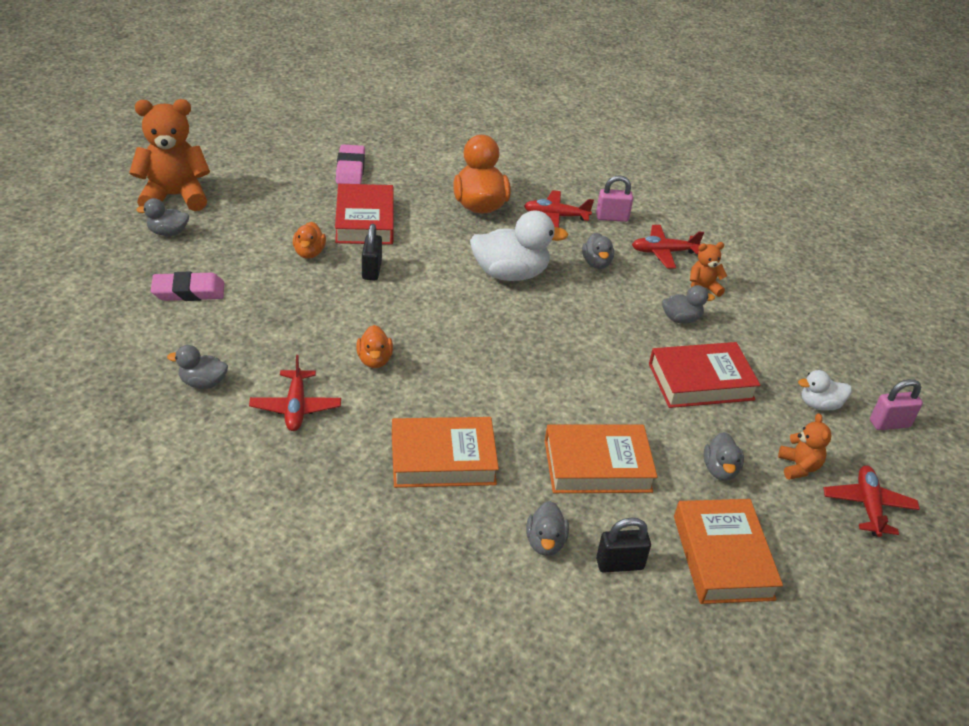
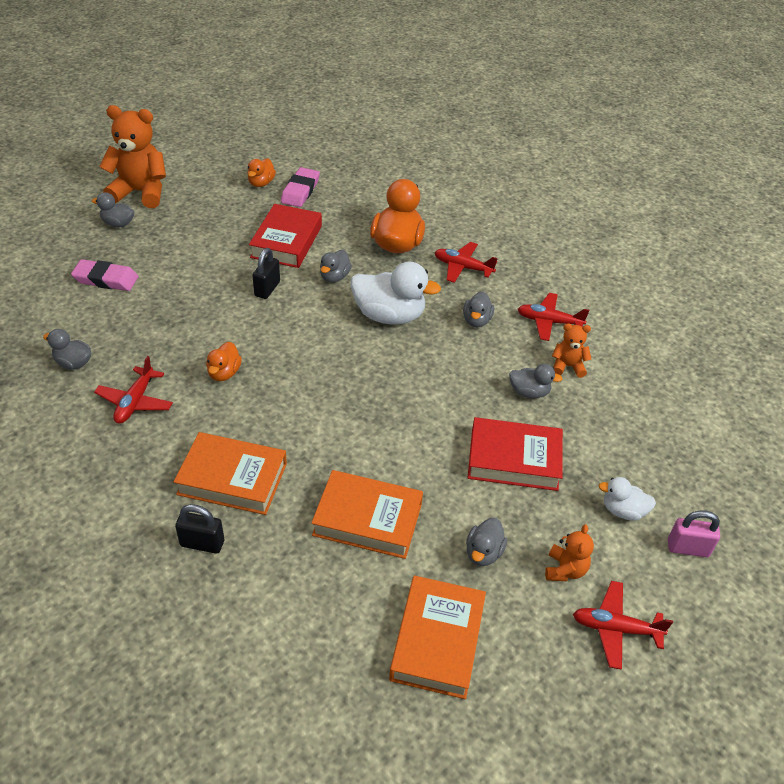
camera: 20 degrees right, 5 degrees up
(309, 253) = (223, 263): orange duck -> orange duck (261, 183)
(545, 542) = (279, 581): grey duck -> grey duck (334, 277)
(612, 217) = (517, 278): pink padlock -> none
(619, 564) = (335, 620): black padlock -> black padlock (202, 543)
(868, 506) = (615, 628): red plane -> red plane turned 105 degrees counterclockwise

